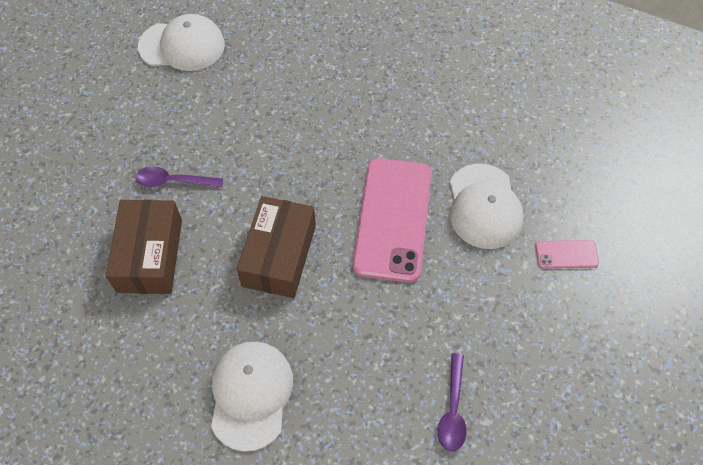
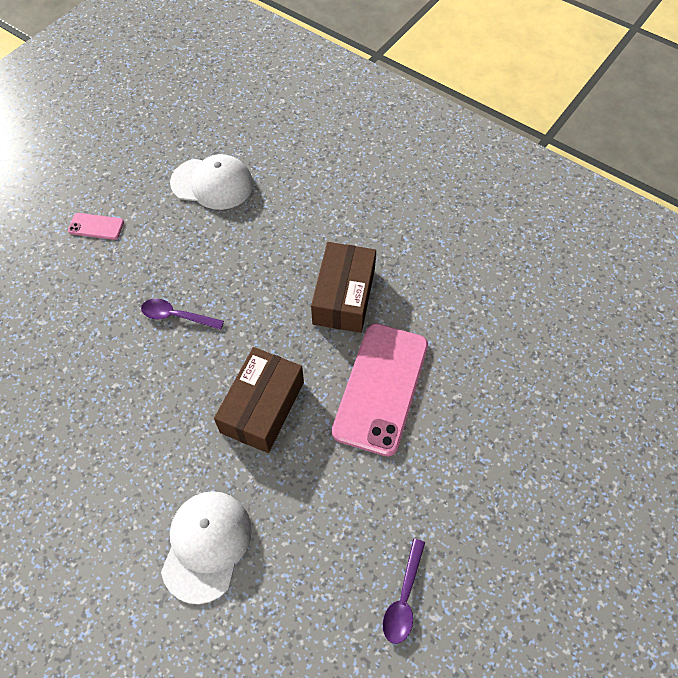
camera: 10 degrees right, 0 degrees up
(150, 255) = (139, 386): brown box -> brown box (344, 296)
(484, 206) = (475, 389): white cap -> none
(566, 254) = (550, 453): pink phone -> pink phone (96, 226)

